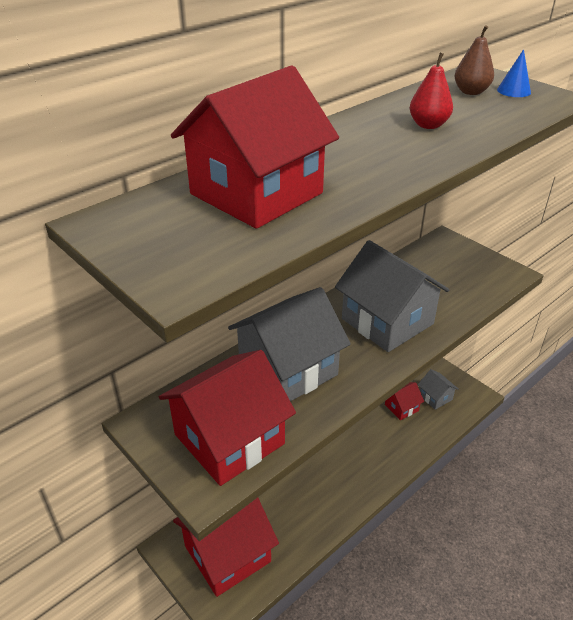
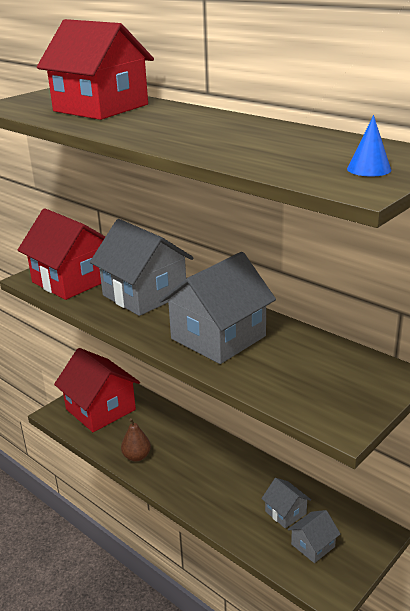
camera: 85 degrees right, 10 degrees down
(401, 407) = (285, 512): red house -> grey house
(428, 125) = (239, 140): red pear -> none
(471, 92) = (348, 152): brown pear -> brown pear (136, 456)

